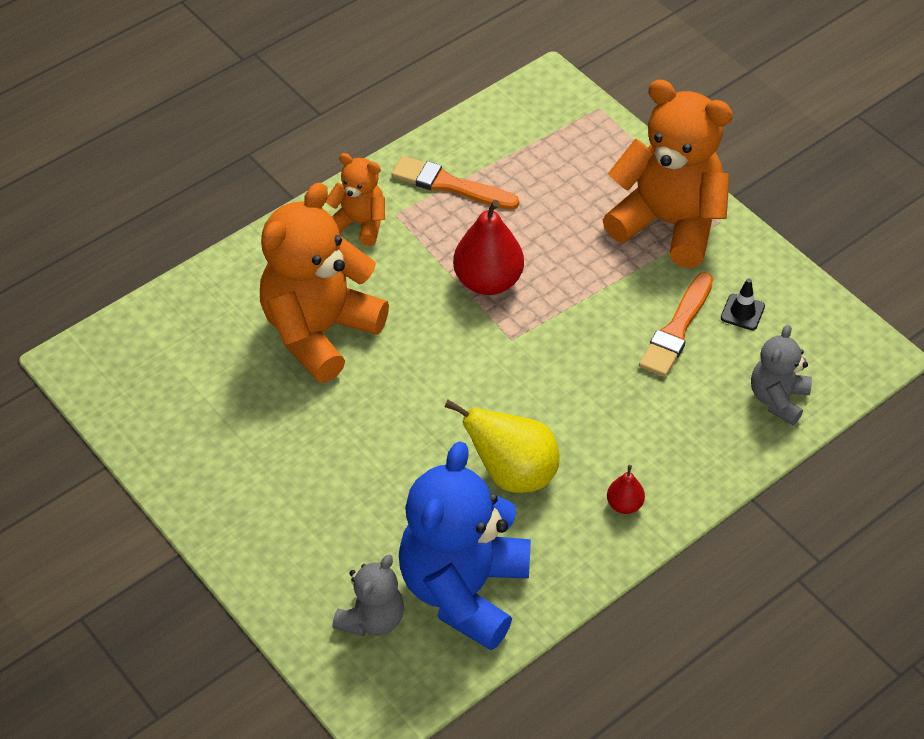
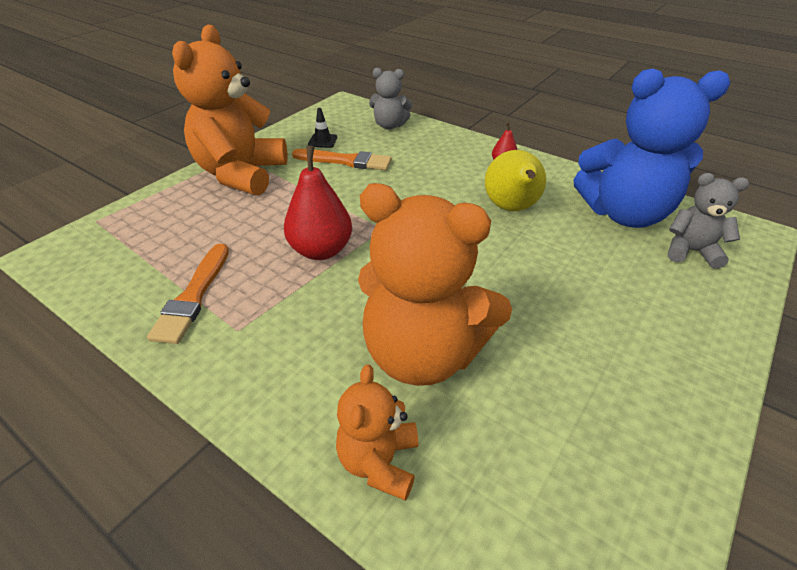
camera: 105 degrees left, 10 degrees down
(359, 224) = (255, 357): orange teddy bear -> orange teddy bear (379, 462)

